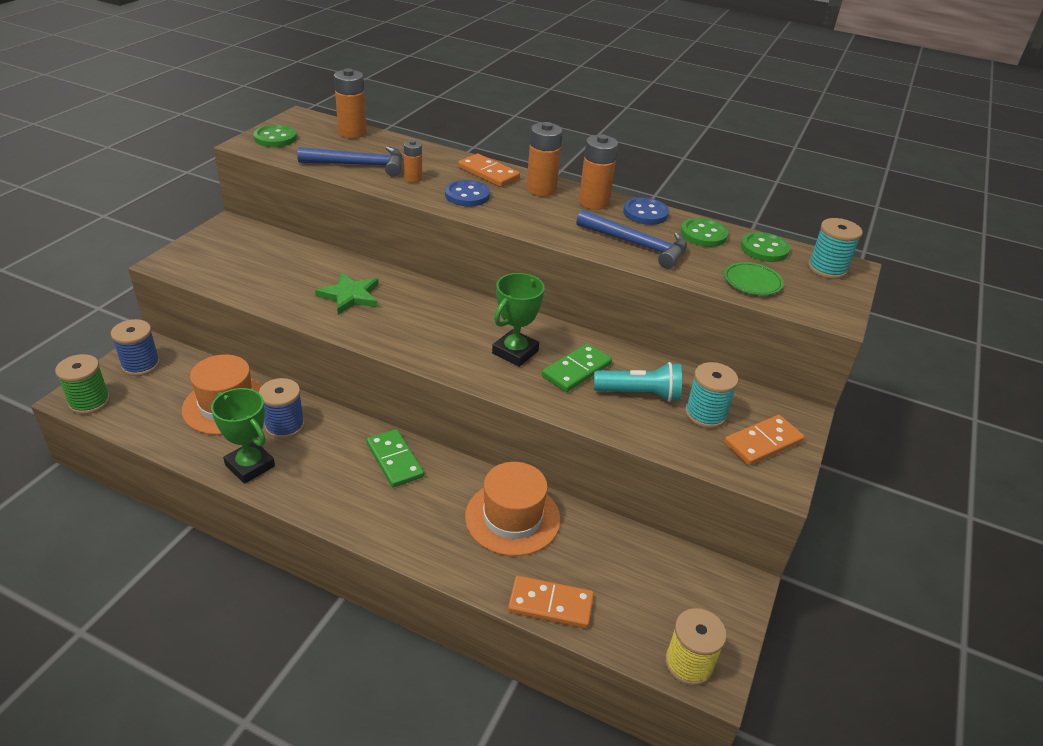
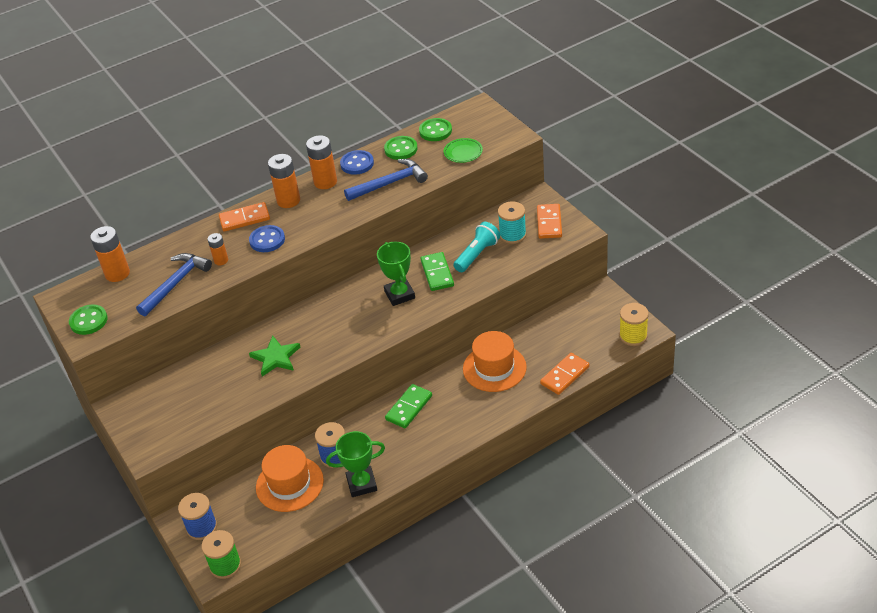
camera: 50 degrees left, 5 degrees up
(395, 460) = (409, 408): green domino -> green domino turned 60 degrees counterclockwise
(827, 269) = (473, 116): turquoise spool -> none

